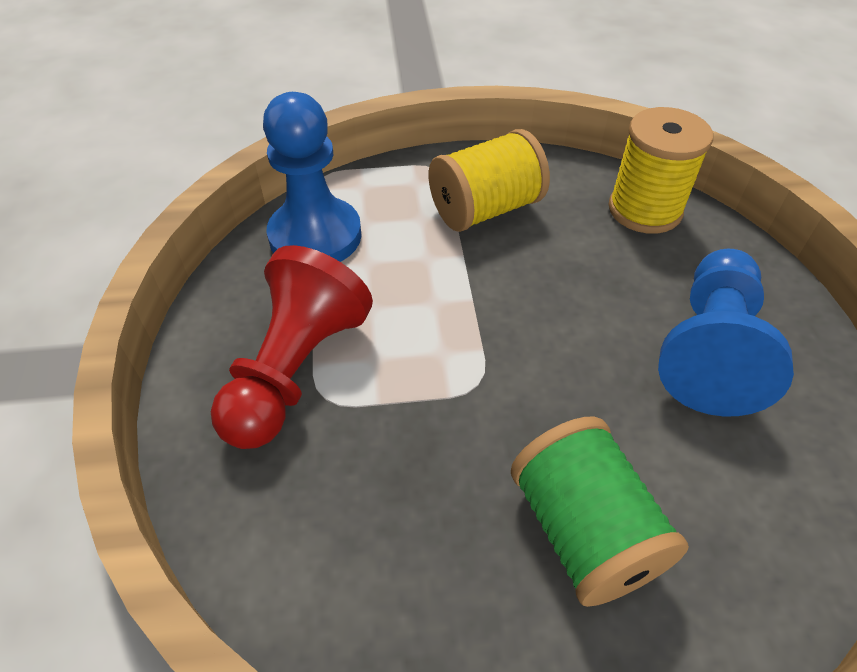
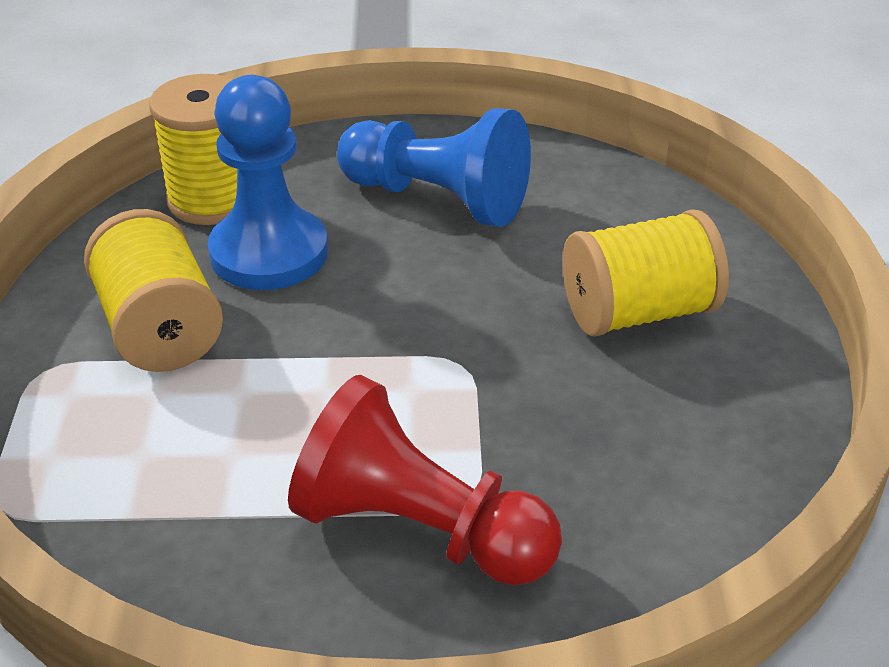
camera: 85 degrees left, 10 degrees down
(315, 236) = (152, 514): blue pawn -> blue pawn (269, 253)
(583, 531) = (638, 312): green spool -> yellow spool

